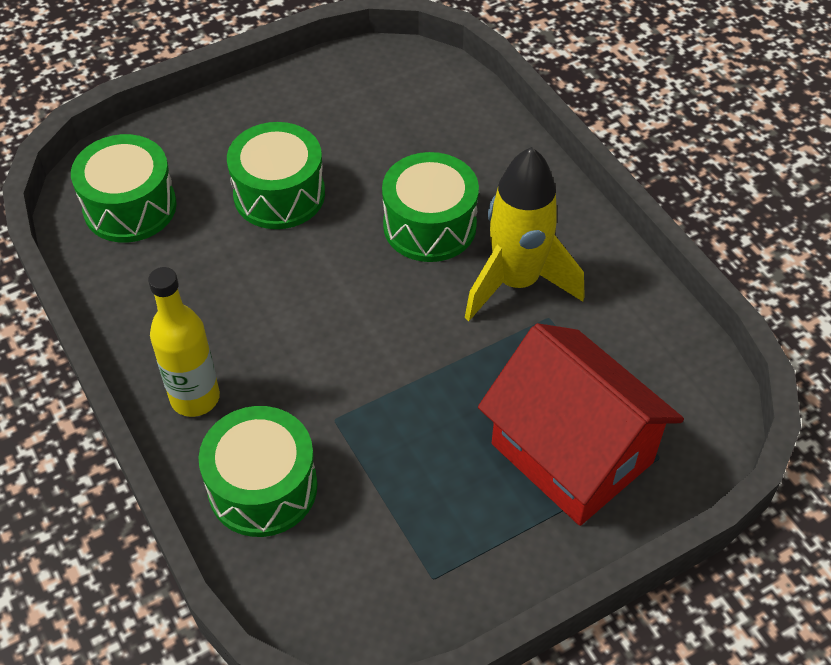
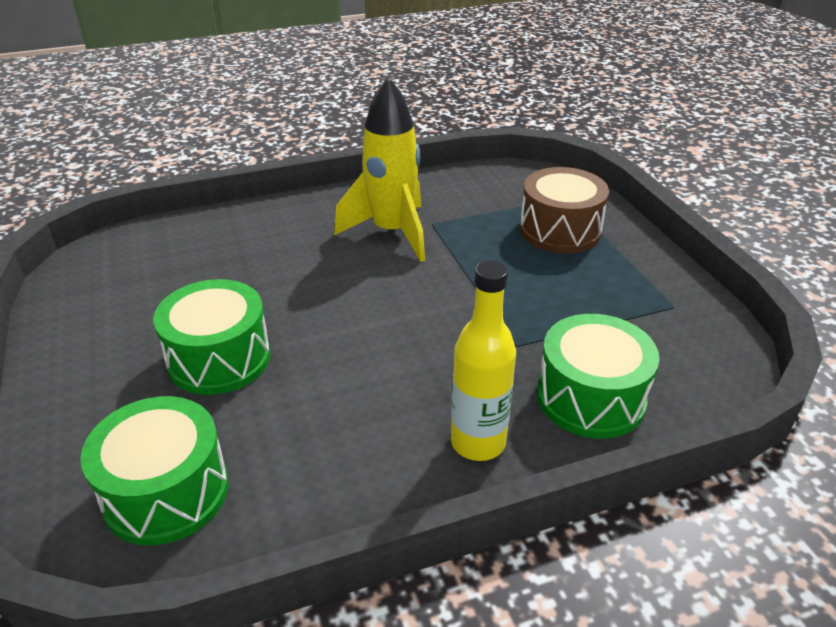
camera: 80 degrees left, 15 degrees down
(429, 225) = (310, 268): green drum -> none
(571, 453) = (560, 230): red house -> brown drum

